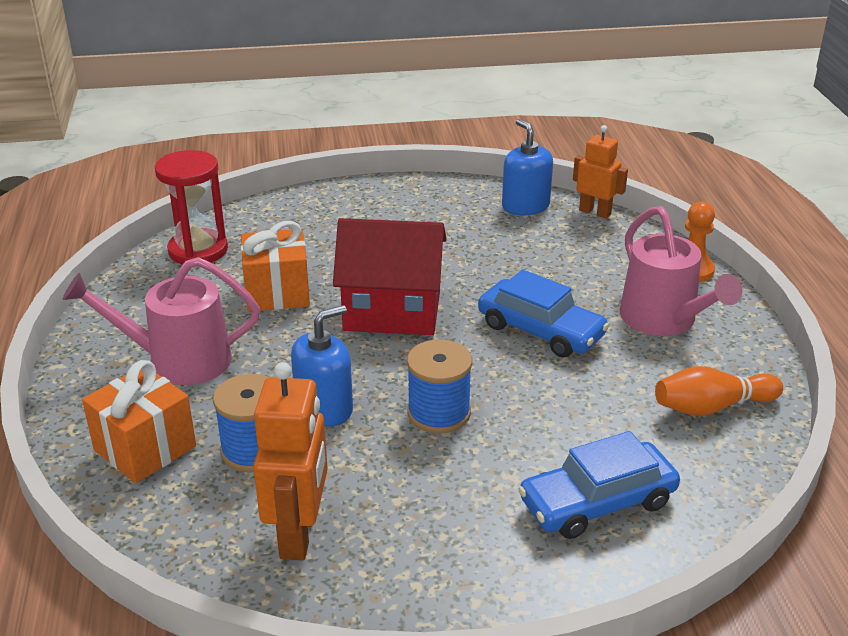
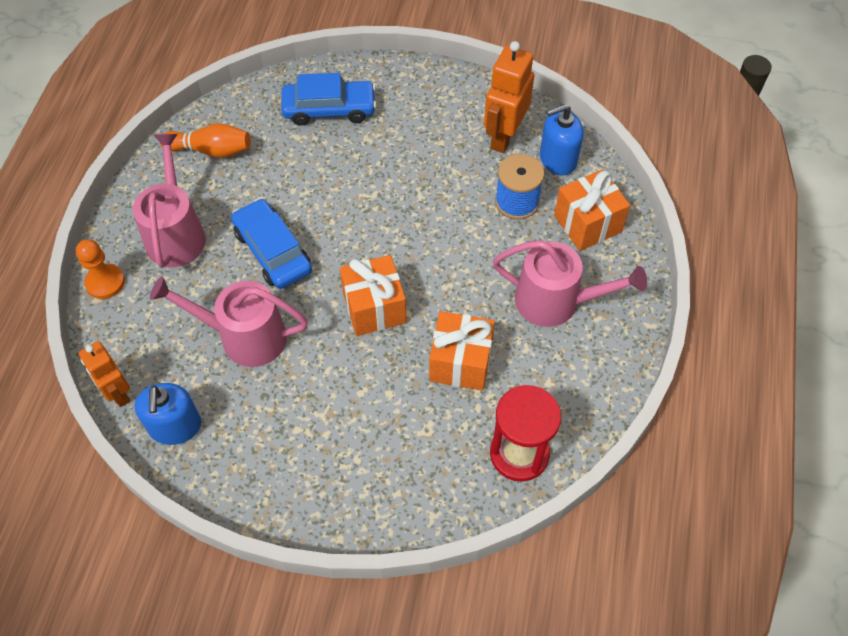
camera: 160 degrees left, 25 degrees up
(324, 408) = (461, 223): blue soap dispenser -> blue soap dispenser (557, 159)
(392, 311) = (374, 308): red house -> orange gift
(439, 413) = (387, 196): blue spool -> none
(513, 265) = (244, 337): none -> pink watering can

